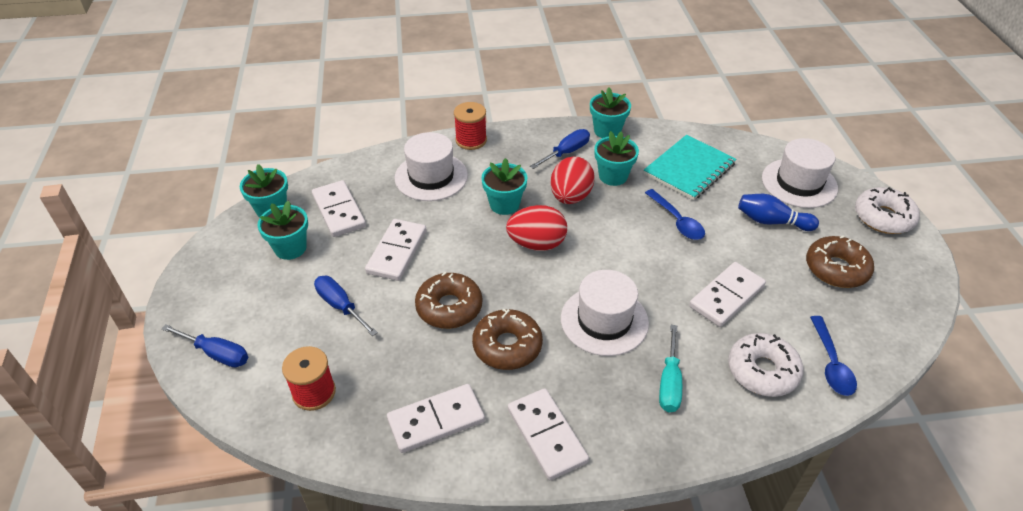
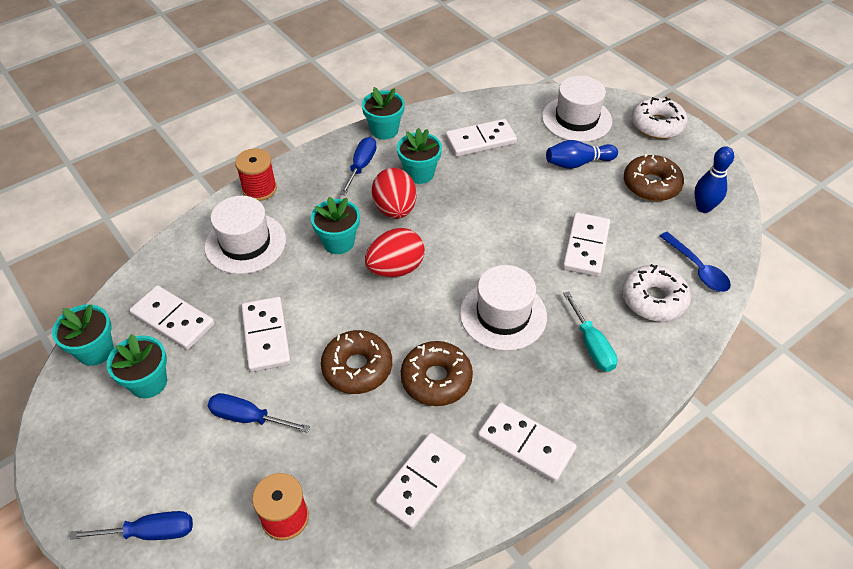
camera: 30 degrees left, 5 degrees up
(677, 221) = (502, 194): blue spoon -> none
(689, 169) = (480, 140): turquoise notebook -> white domino
(880, 311) = (703, 207): none -> blue bowling pin

